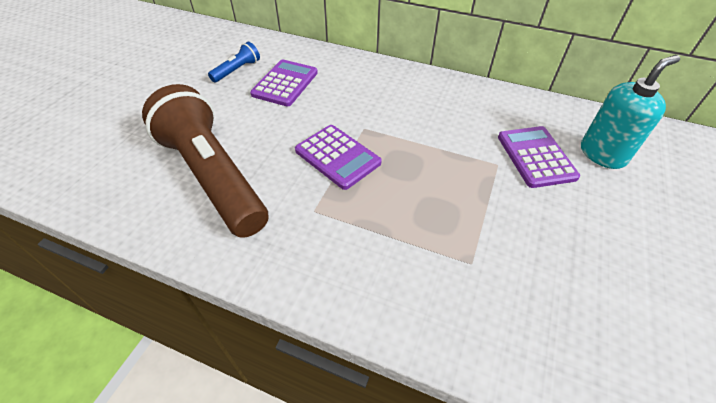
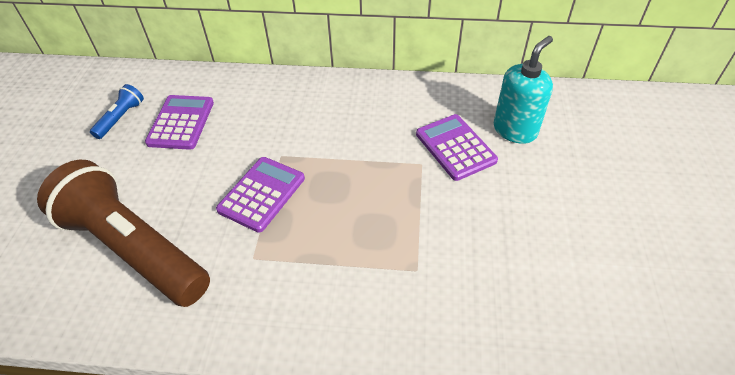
camera: 15 degrees left, 0 degrees up
(337, 157) = (261, 194): purple calculator -> purple calculator turned 90 degrees counterclockwise

